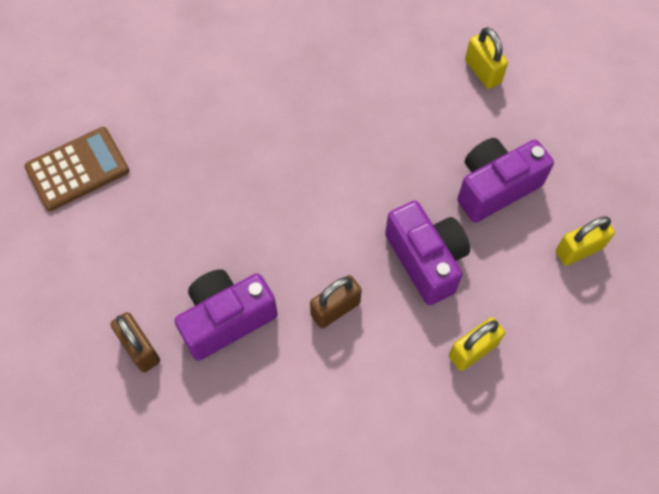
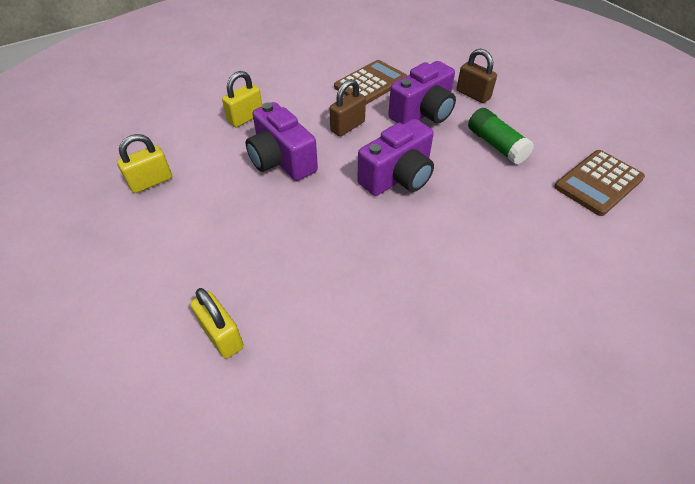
camera: 170 degrees right, 15 degrees down
(158, 243) = (496, 145): none -> green glue stick
(281, 403) = (371, 83): none -> brown calculator
(495, 187) = (219, 217): purple camera -> purple camera (398, 177)

